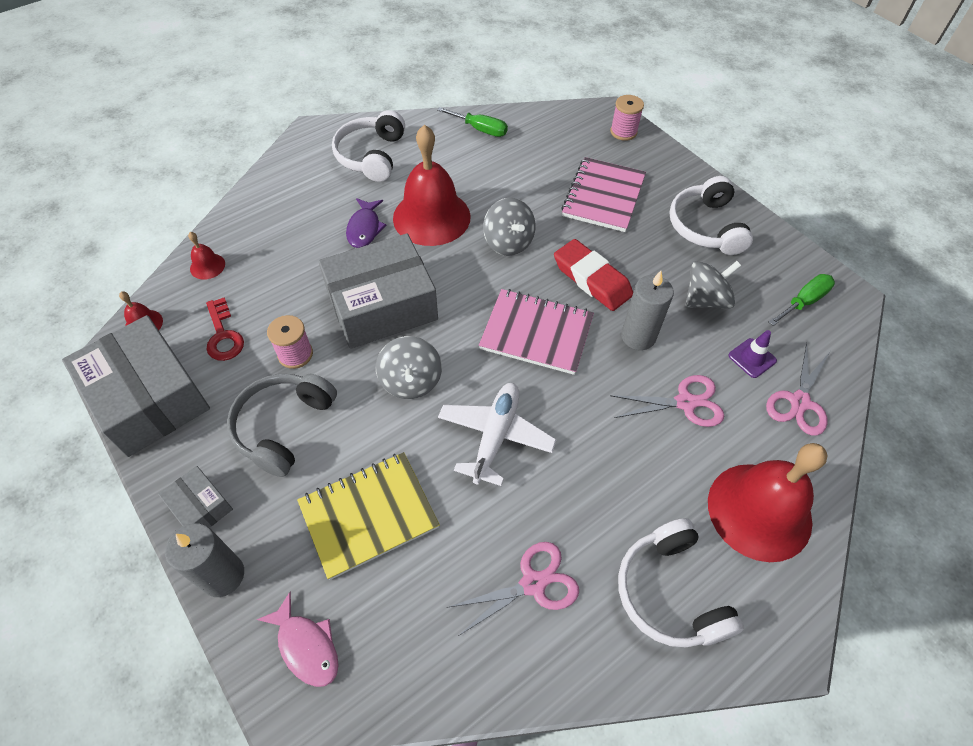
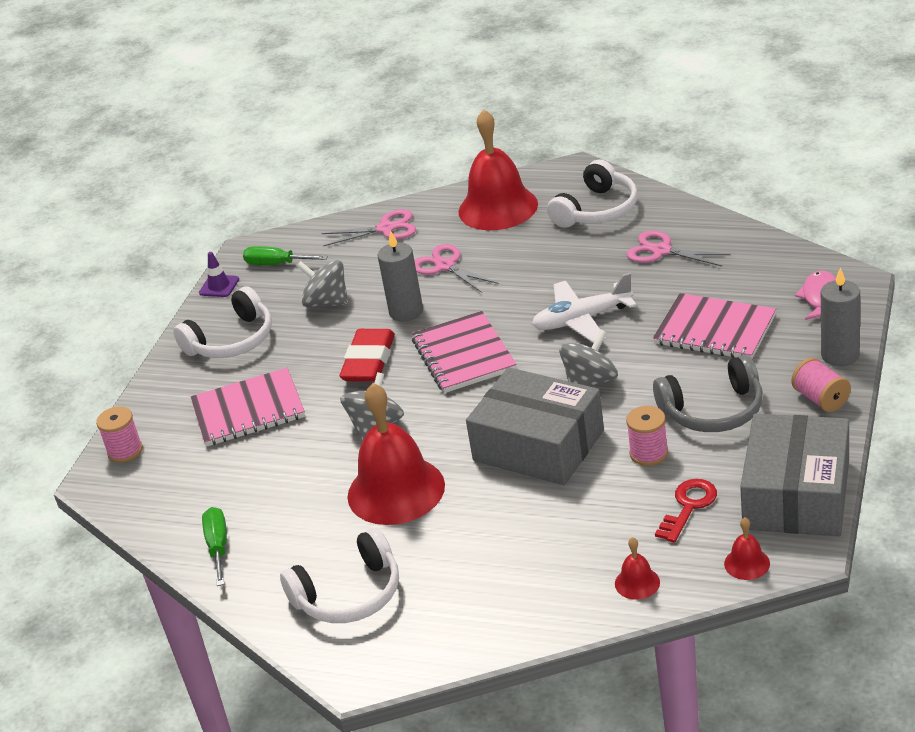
camera: 120 degrees left, 20 degrees down
(200, 506) = (821, 399): grey box -> pink spool
(364, 228) = (462, 520): purple fish -> none
(368, 515) = (714, 330): yellow notebook -> pink notebook
(752, 358) = (366, 260): purple traffic cone -> purple traffic cone (219, 286)

